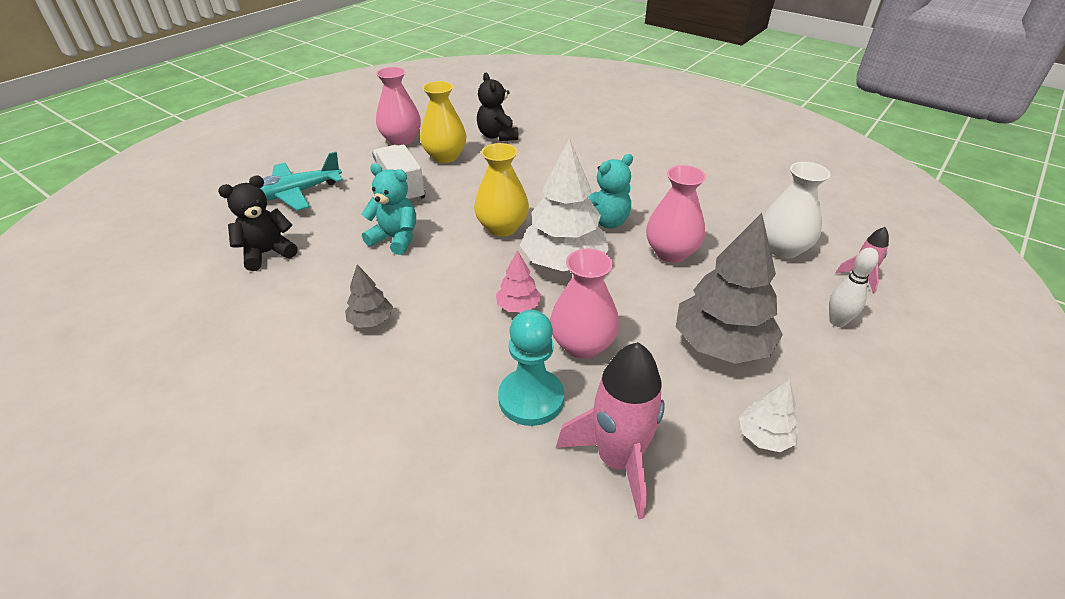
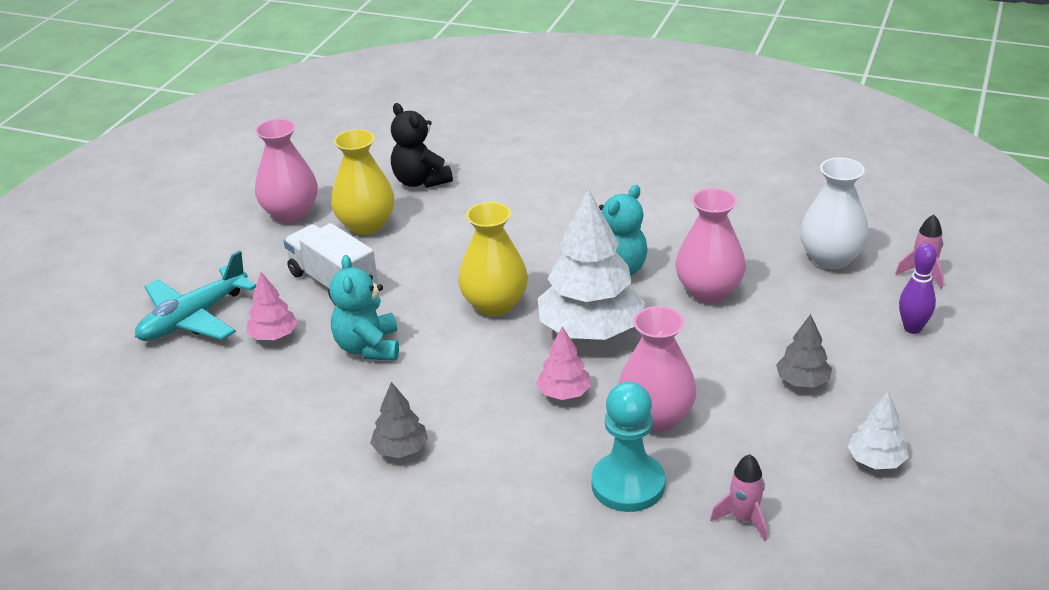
camera: 15 degrees left, 5 degrees down
(267, 253) = (213, 402): black teddy bear -> none
(338, 216) = (274, 336): none -> pink tree
(395, 239) = (368, 347): turquoise teddy bear -> turquoise teddy bear turned 105 degrees counterclockwise
(618, 460) = (744, 519): pink rocket -> pink rocket, size x0.50
(721, 345) = (802, 381): grey tree -> grey tree, size x0.48
(837, 322) = (912, 328): white bowling pin -> purple bowling pin

